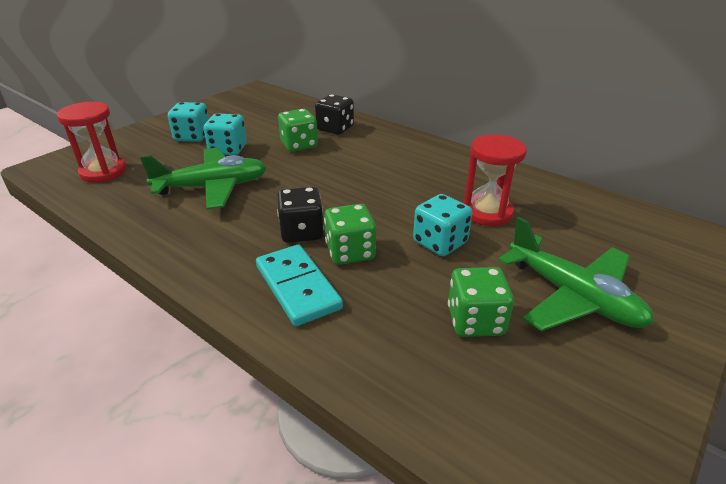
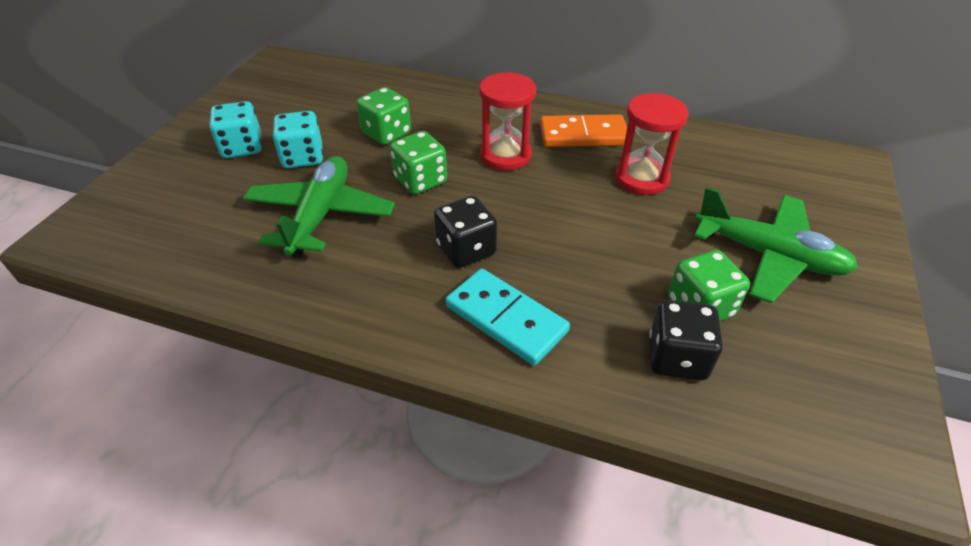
camera: 20 degrees left, 10 degrees up
(103, 172) = (158, 225): red hourglass -> red hourglass (505, 155)
(212, 187) = (320, 215): green plane -> green plane turned 45 degrees counterclockwise
(335, 129) = (414, 102): black dice -> black dice (677, 357)
(350, 252) = (533, 261): green dice -> green dice (420, 180)
(440, 242) = (616, 226): turquoise dice -> none
(456, 172) = (583, 135): none -> orange domino

